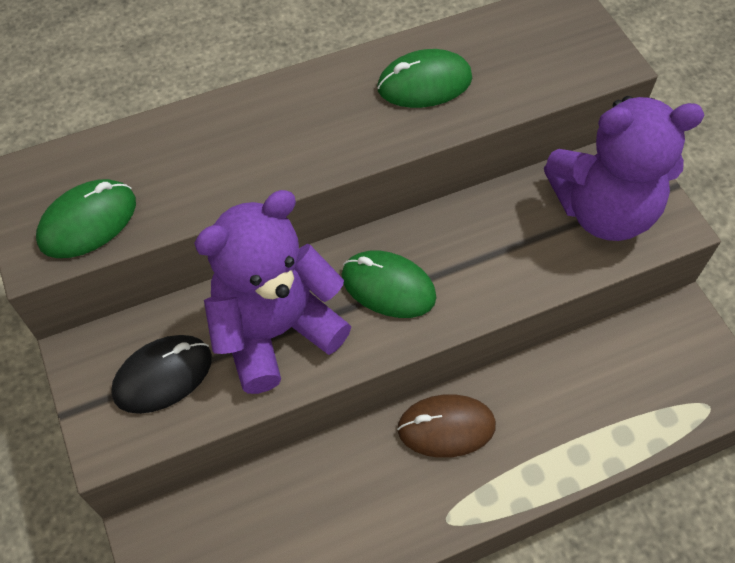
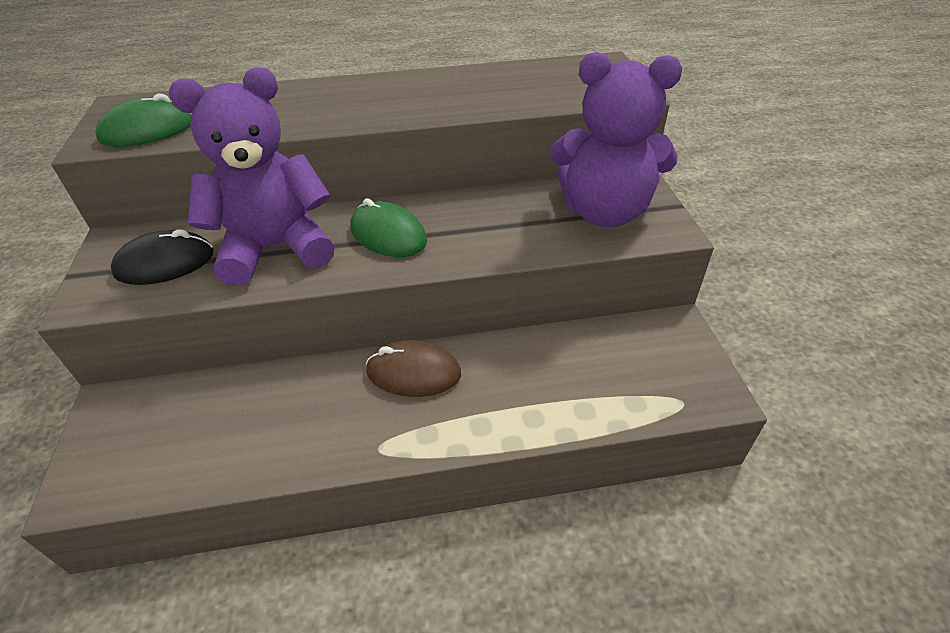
camera: 15 degrees right, 15 degrees down
(424, 83) = (463, 89): green mouse -> none

